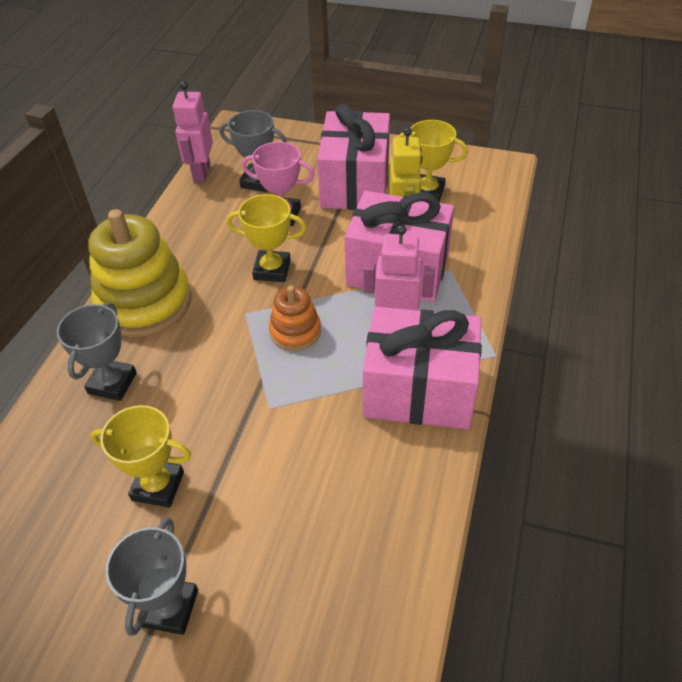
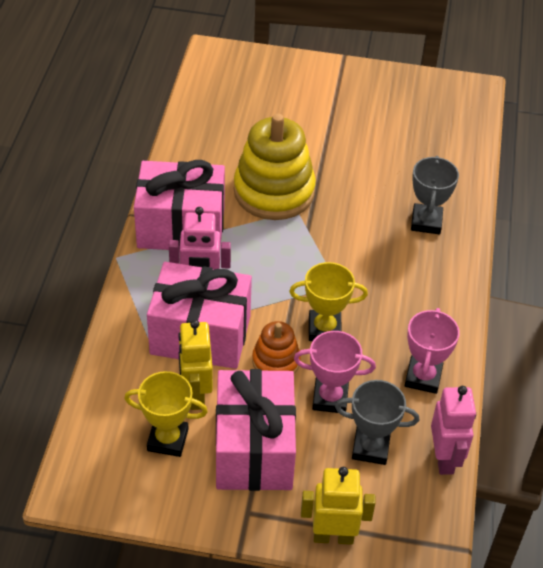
camera: 170 degrees right, 0 degrees up
(144, 302) = (433, 290): yellow stacking toy -> yellow stacking toy (274, 191)
(158, 486) = (360, 160): yellow trophy -> none
(169, 608) = (328, 106): grey trophy -> none
(192, 227) = (423, 377): none -> pink trophy
(295, 331) = (289, 269): orange stacking toy -> orange stacking toy (276, 361)
(303, 135) = (333, 536): none -> yellow robot

